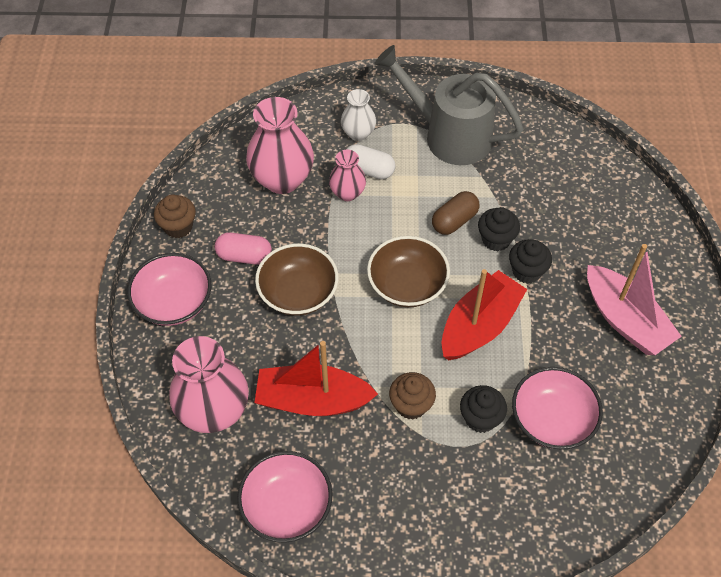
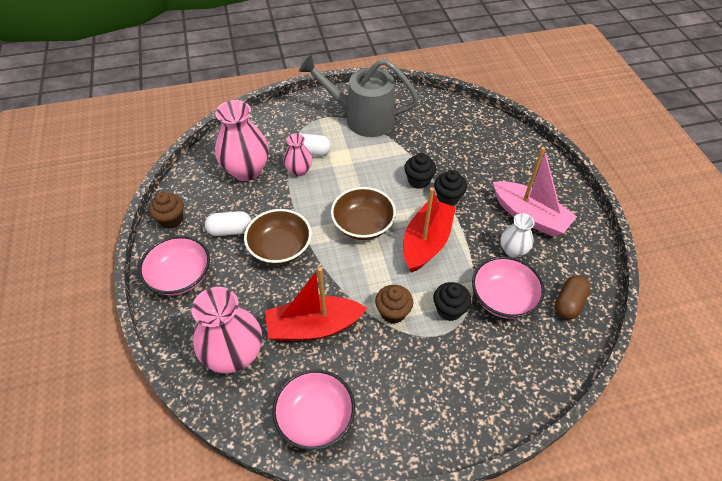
camera: 15 degrees left, 5 degrees down
(244, 256) = (230, 230): pink capsule -> white capsule
(358, 133) = (295, 129): white vase -> white vase (513, 250)
(454, 221) = (384, 174): brown capsule -> brown capsule (568, 303)

